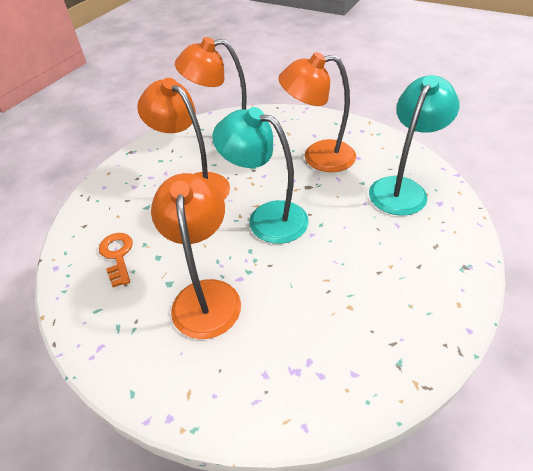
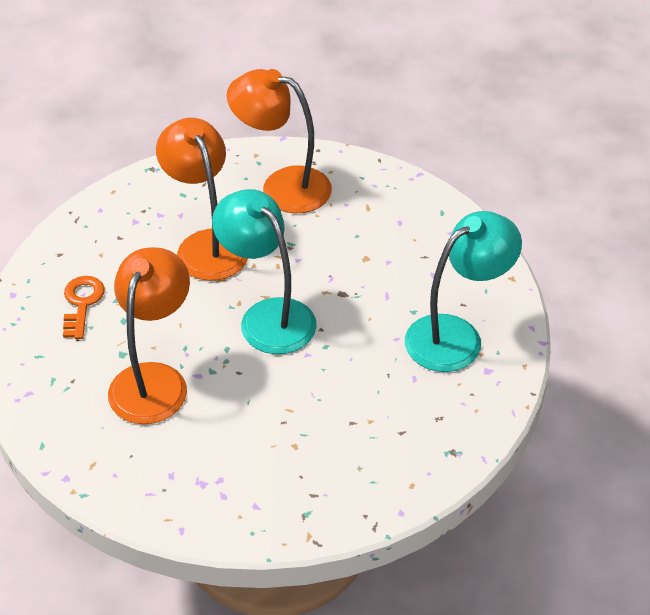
camera: 20 degrees right, 0 degrees up
(318, 157) = (382, 256): orange lamp -> none

